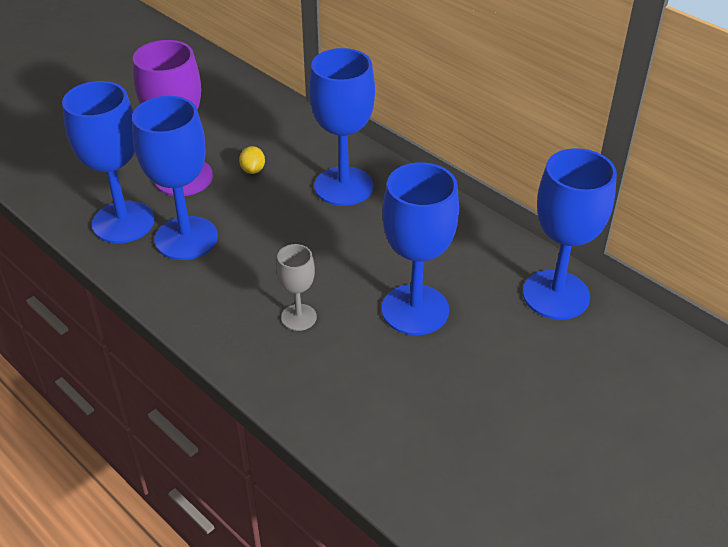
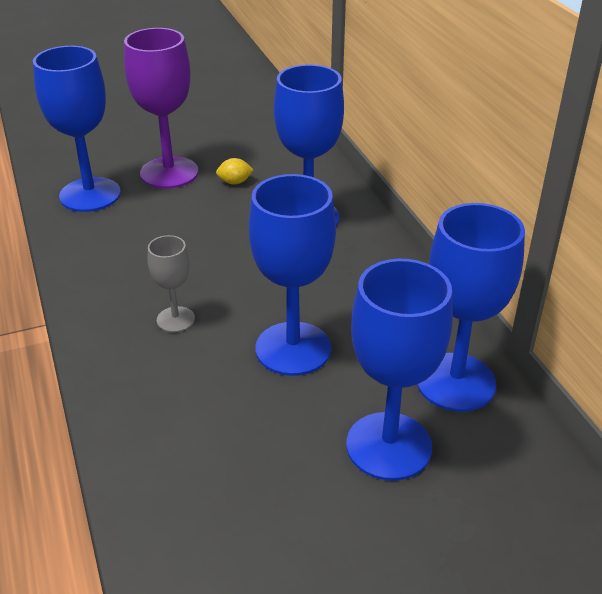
camera: 25 degrees right, 5 degrees down
(186, 238) = (131, 222): blue goblet -> blue goblet (389, 446)
(253, 170) = (235, 182): yellow lemon -> yellow lemon turned 60 degrees clockwise

